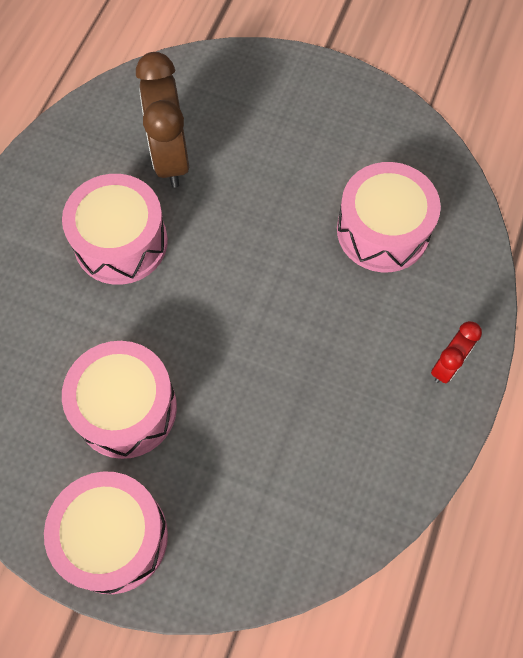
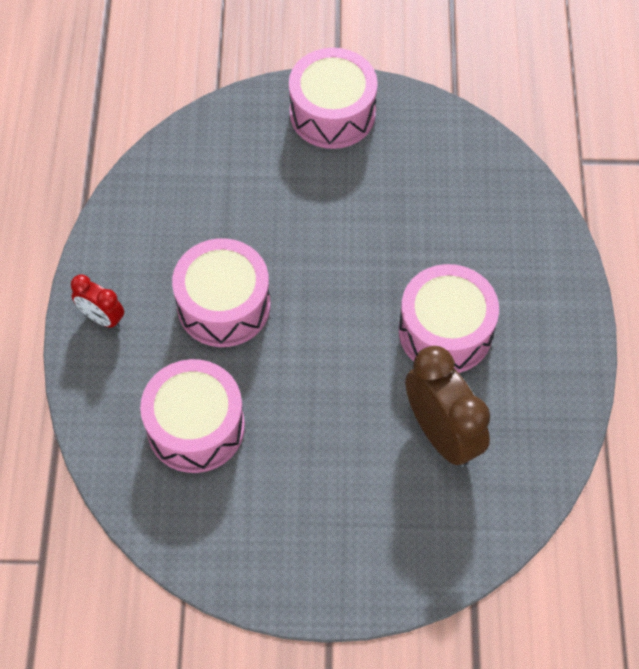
camera: 160 degrees right, 5 degrees down
(126, 408) = (368, 198): pink drum -> pink drum (224, 305)
(447, 365) = (102, 318): red clock -> red clock turned 75 degrees counterclockwise

